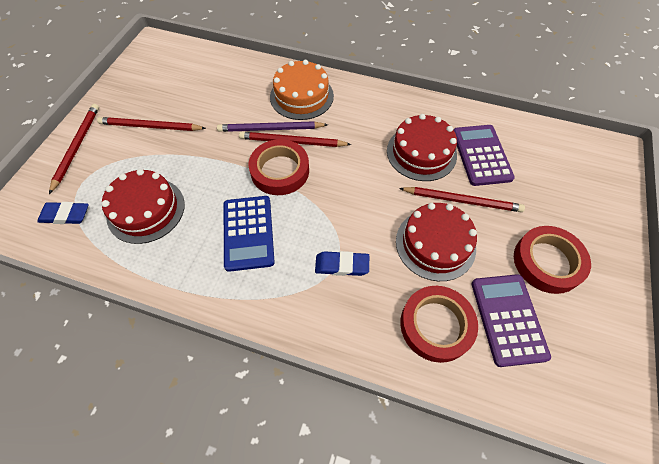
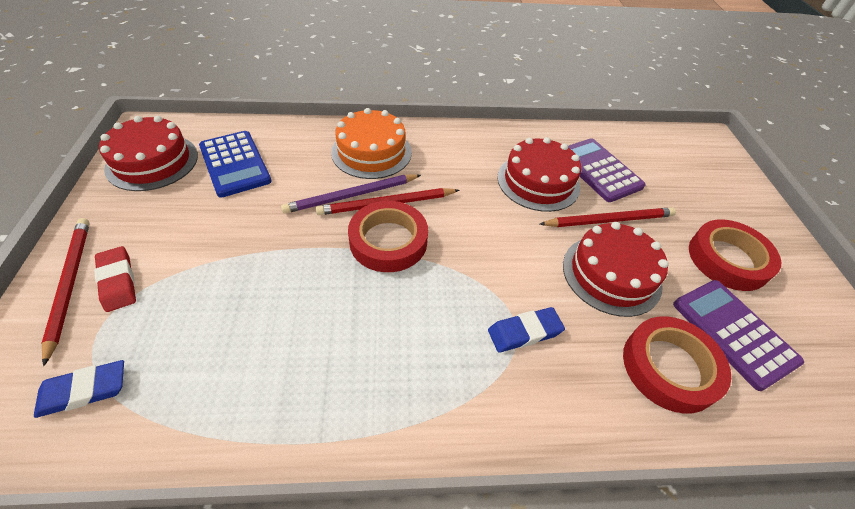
camera: 25 degrees left, 10 degrees down
(103, 152) = (118, 281): none -> red eraser
(146, 210) = (221, 342): red cake -> red cake (152, 162)
(150, 126) = (181, 230): red pencil -> none
(248, 233) = (386, 329): blue calculator -> blue calculator (235, 164)

